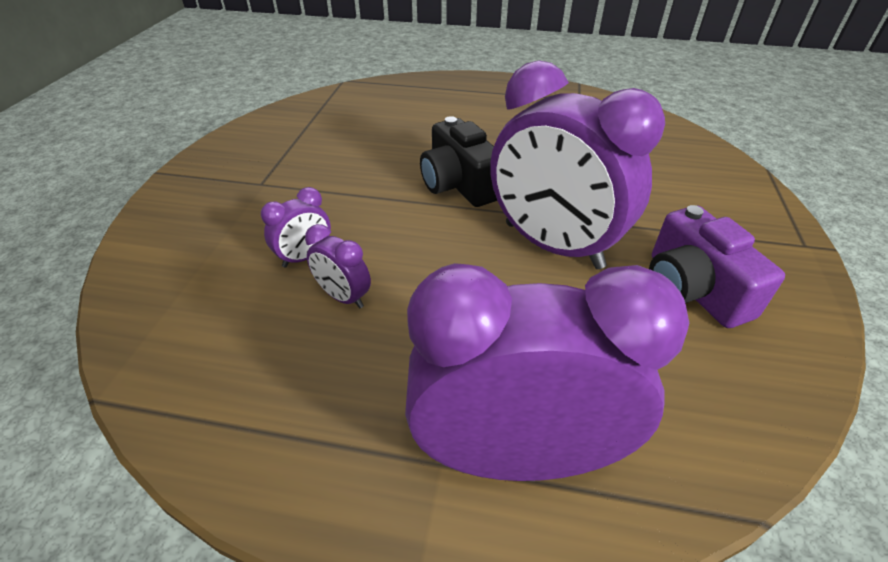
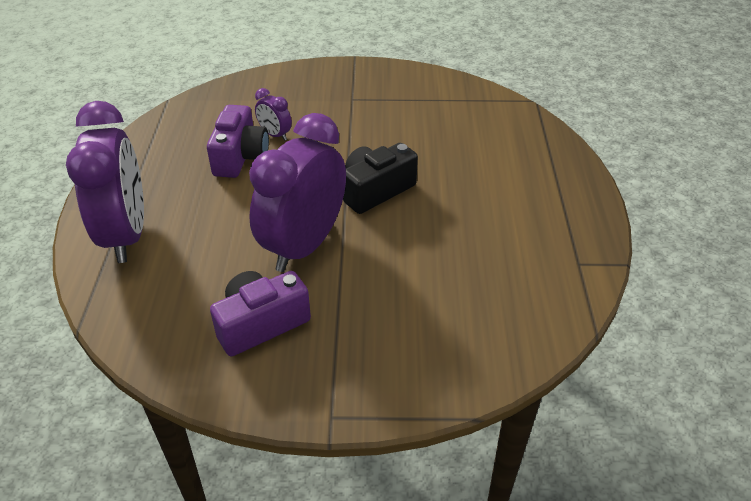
camera: 80 degrees right, 0 degrees up
(343, 297) = (240, 157): purple clock -> purple camera

